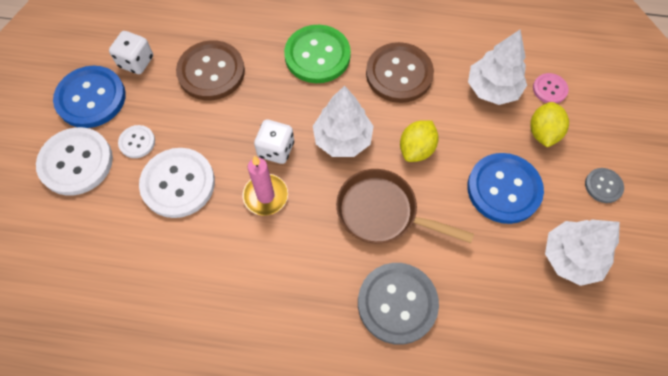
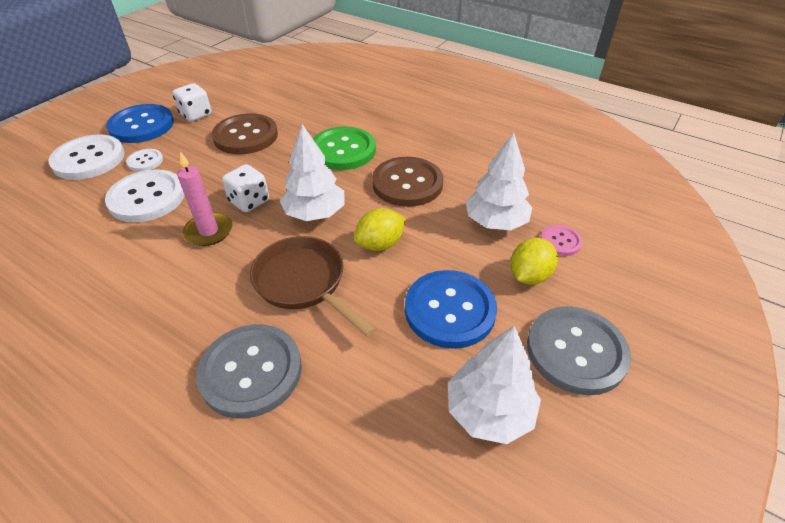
camera: 25 degrees right, 20 degrees down
(603, 186) = (576, 351): grey button -> grey button, size x1.99

